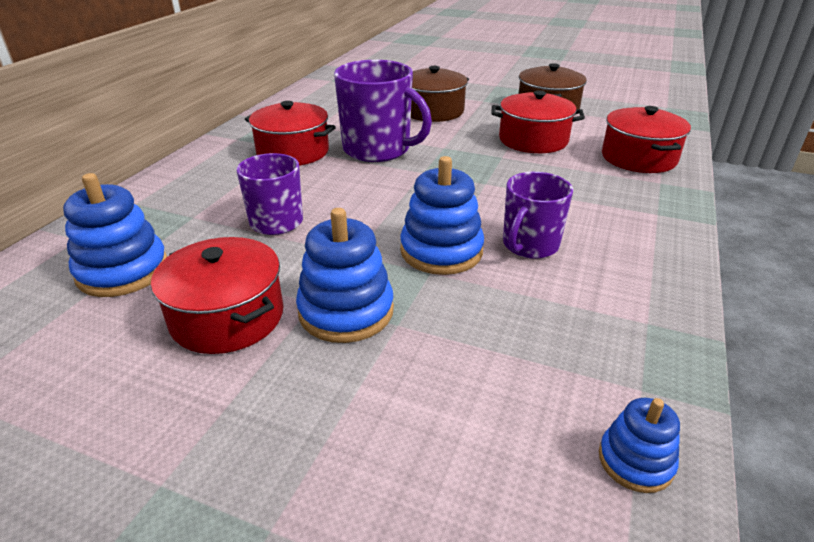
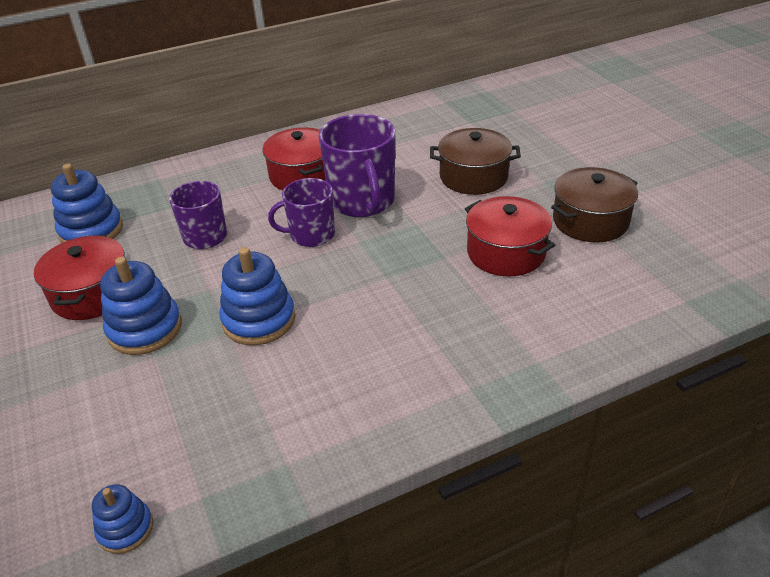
camera: 45 degrees right, 5 degrees up
(529, 245) = (321, 352): purple mug -> purple mug (311, 235)
(638, 158) = (570, 324): red pot -> none

